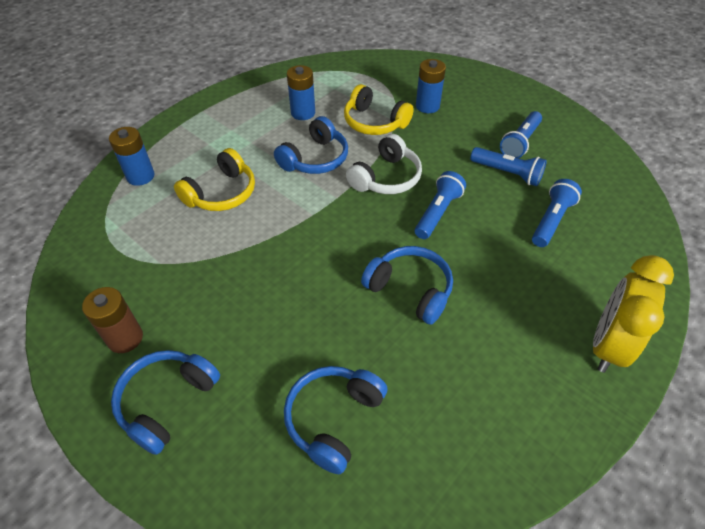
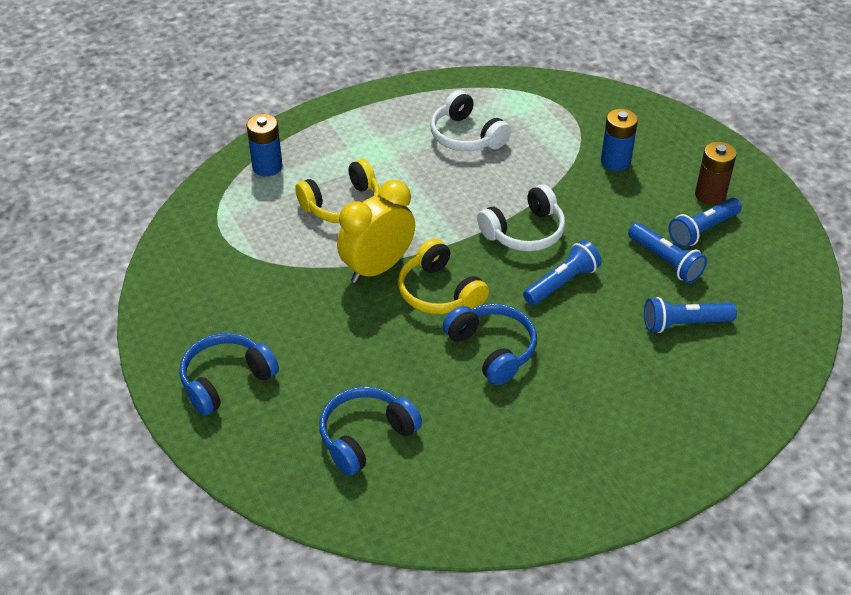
camera: 20 degrees right, 5 degrees down
(125, 338) = (206, 318): brown battery -> brown battery (710, 195)
(303, 113) = (466, 136): blue battery -> white headphones
(315, 159) = (456, 192): blue headphones -> none
(374, 122) = (542, 166): yellow headphones -> yellow headphones (439, 292)
(551, 220) = (684, 324): blue flashlight -> blue flashlight turned 150 degrees counterclockwise
(607, 345) = (666, 455): yellow clock -> yellow clock (377, 268)

